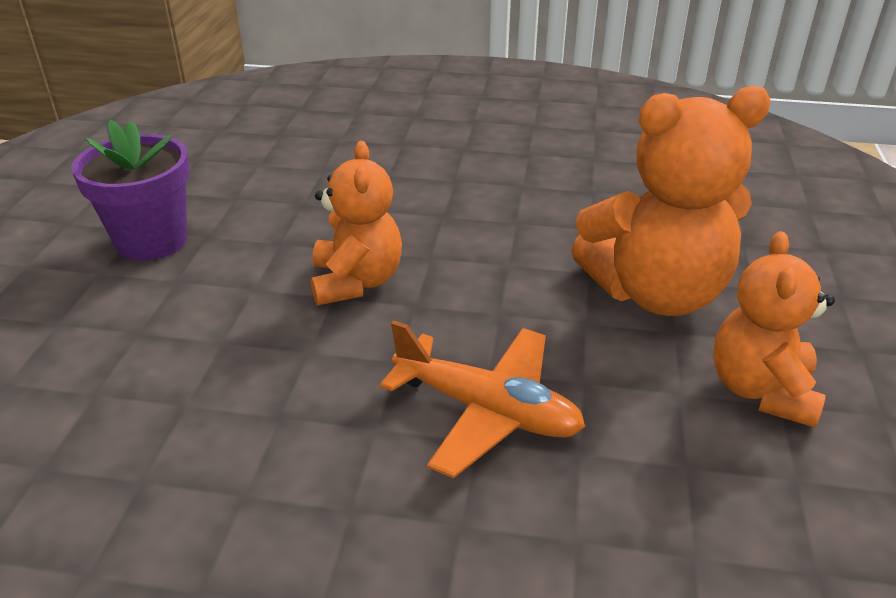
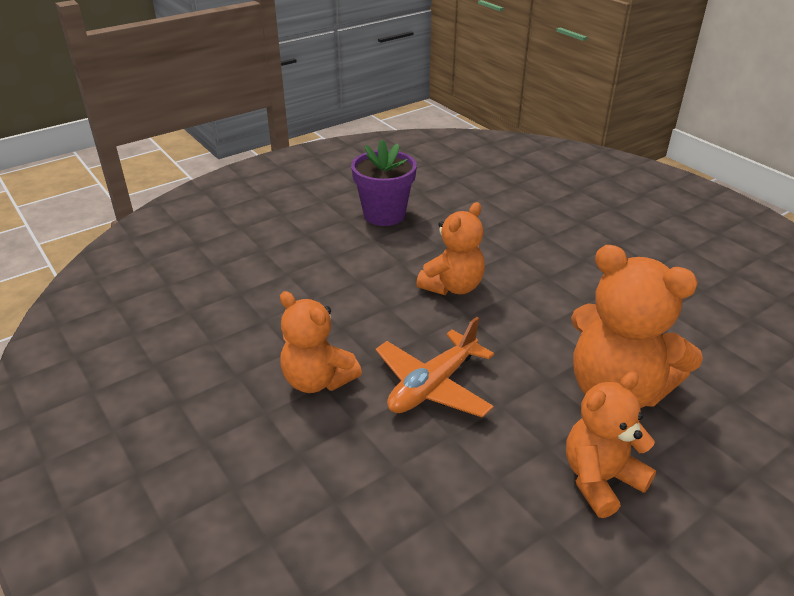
camera: 45 degrees right, 0 degrees up
(337, 508) = (317, 380): none -> orange teddy bear
(486, 411) = (433, 386): orange plane -> orange plane turned 60 degrees clockwise

